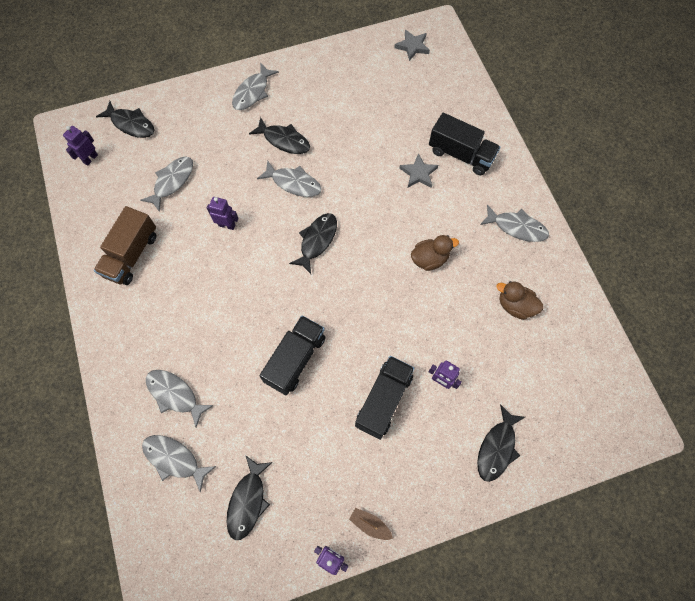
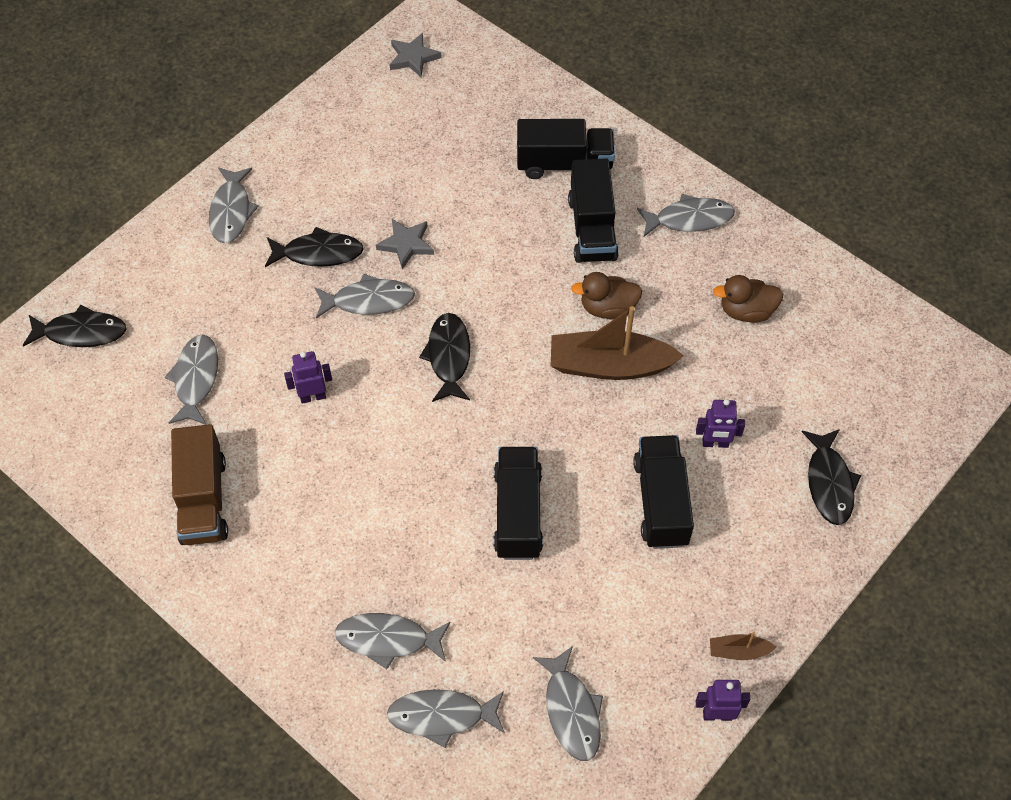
camera: 30 degrees left, 10 degrees down
(90, 158) = (51, 406): purple robot -> none
(248, 501) = (571, 711): black fish -> grey fish
(407, 296) = (609, 365): none -> brown boat
(418, 173) = (525, 212): grey star -> grey star (406, 244)
(429, 259) = (607, 308): brown duck -> brown duck turned 135 degrees counterclockwise
(452, 203) = (592, 228): none -> black truck

